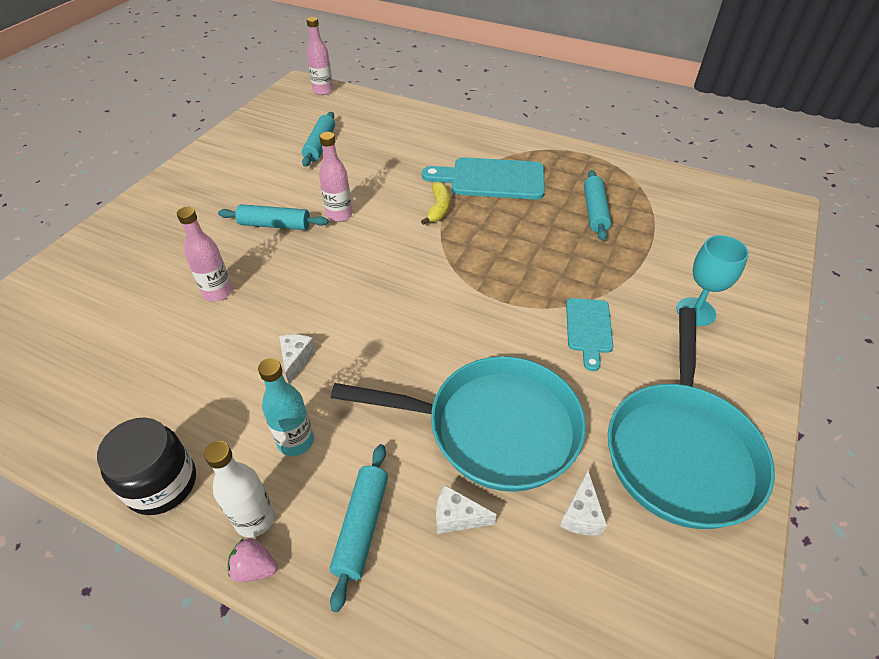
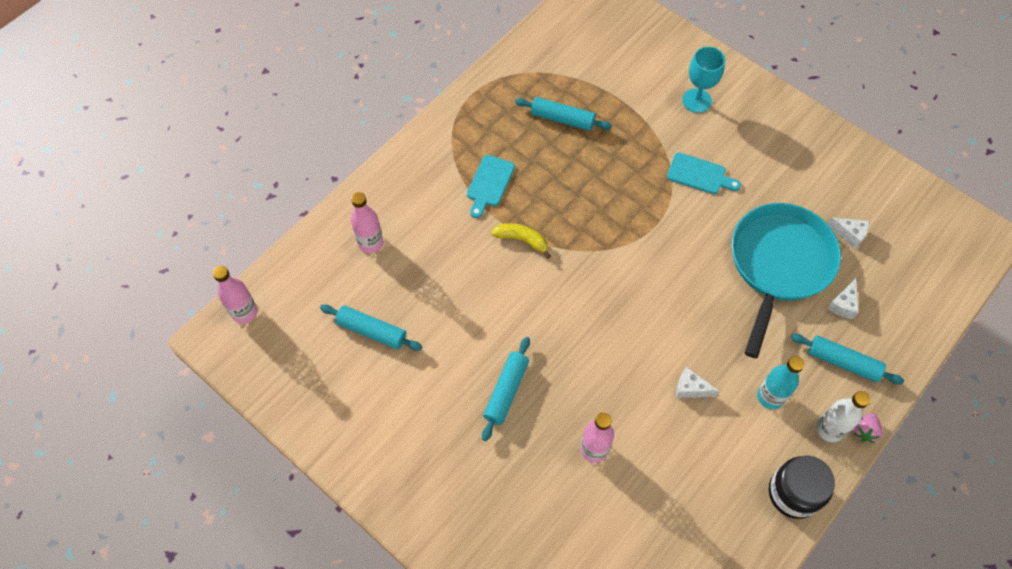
camera: 75 degrees left, 15 degrees up
(339, 215) = (506, 329): pink bottle -> pink bottle (370, 243)
(491, 179) = (489, 184): turquoise cutting board -> turquoise cutting board, size x0.58
(681, 450) = (812, 162): turquoise pan -> none

